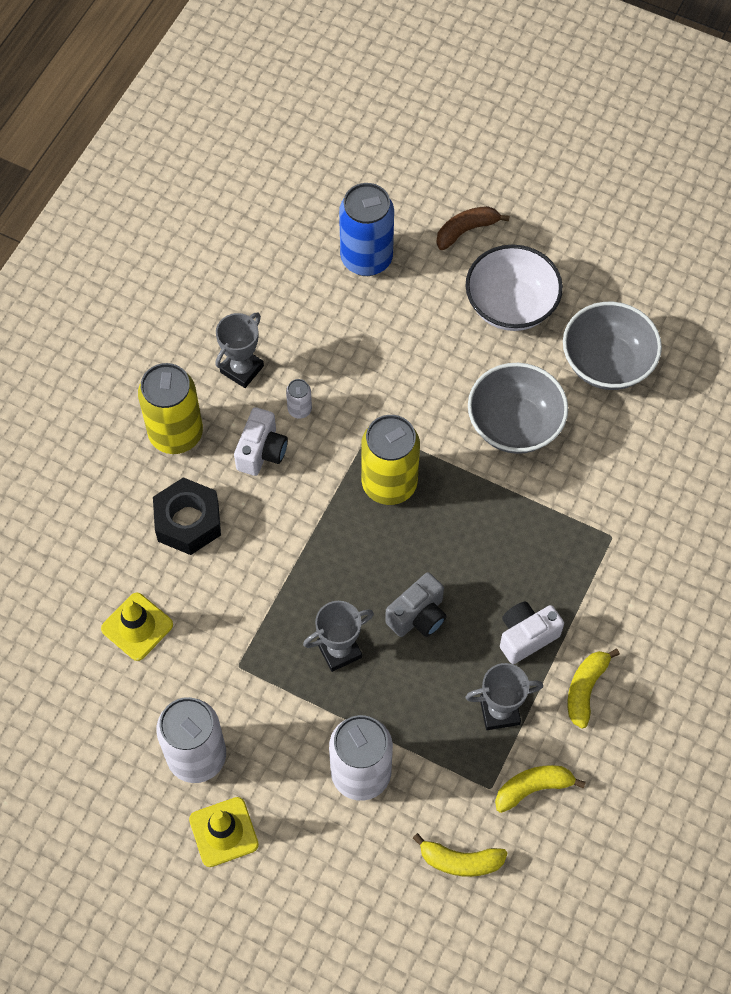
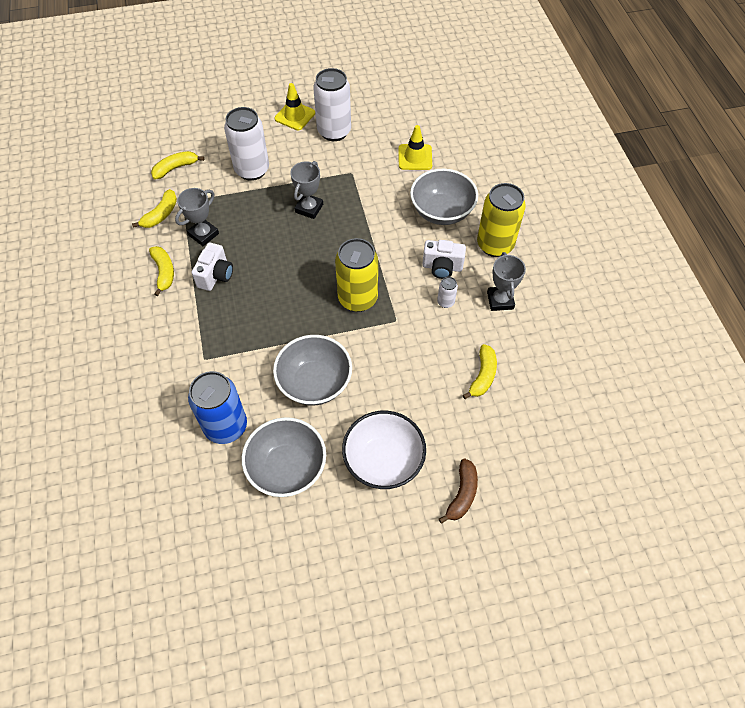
camera: 140 degrees right, 5 degrees down
(188, 521) = (442, 211): black nut -> grey bowl
(261, 451) = (442, 267): white camera -> white camera turned 60 degrees counterclockwise
(342, 311) = (482, 376): none -> yellow banana
(366, 258) = (504, 421): blue can -> blue can (226, 426)
(418, 616) = (282, 247): grey camera -> none

